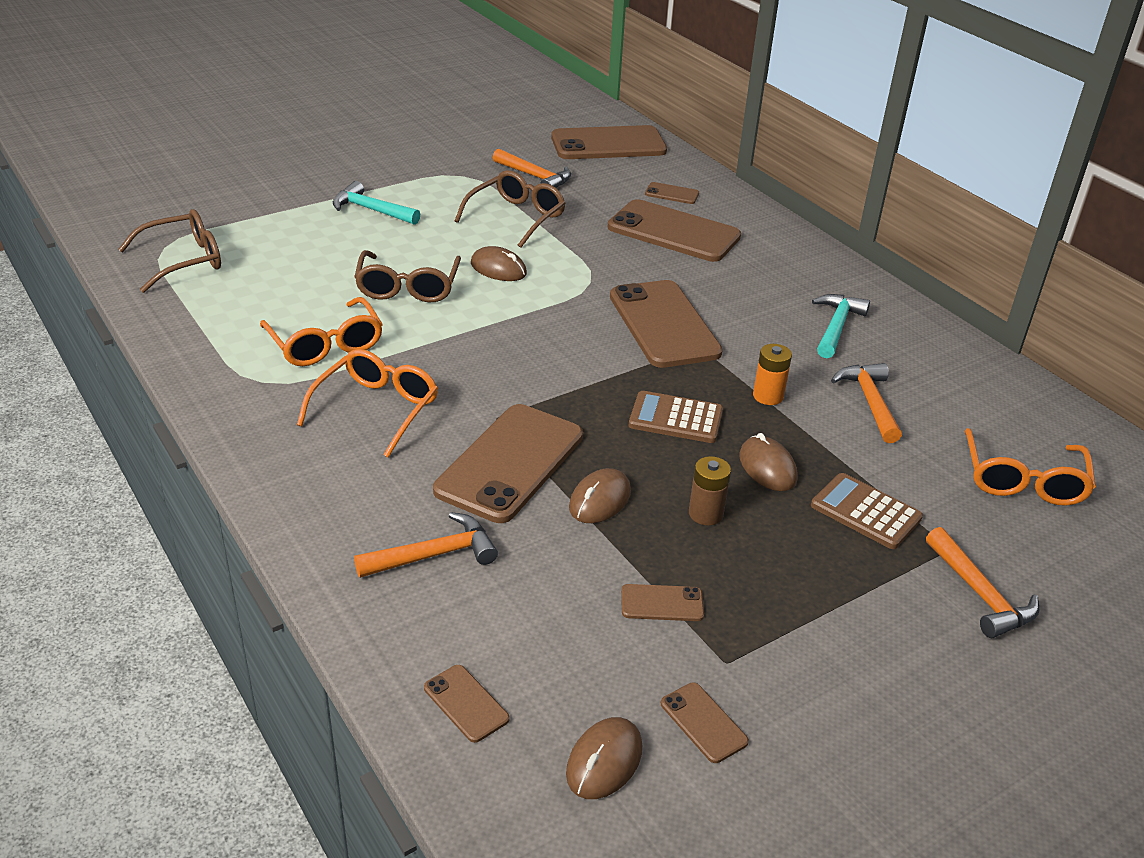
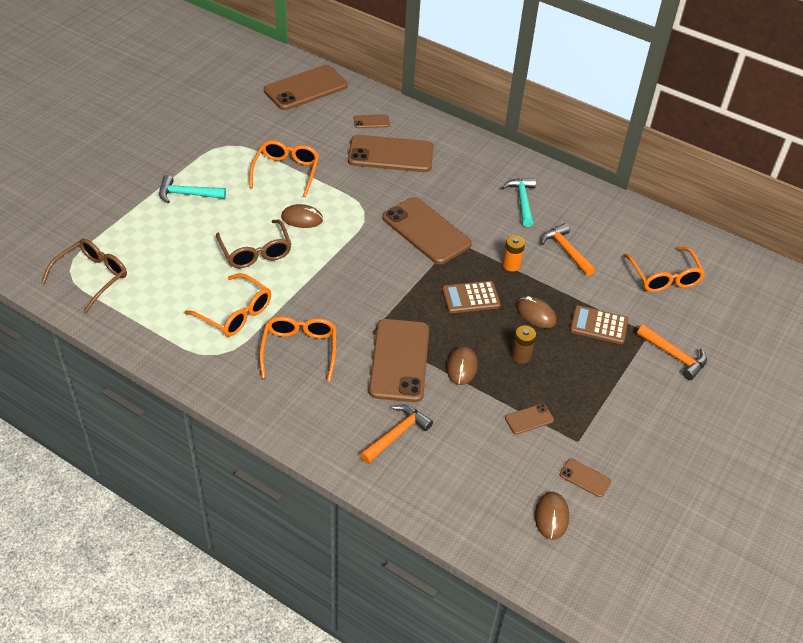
camera: 25 degrees left, 10 degrees up
(466, 703) = (468, 513): brown phone -> none
(516, 217) = (286, 171): brown glasses -> orange glasses
(535, 177) = (276, 132): orange hammer -> none

